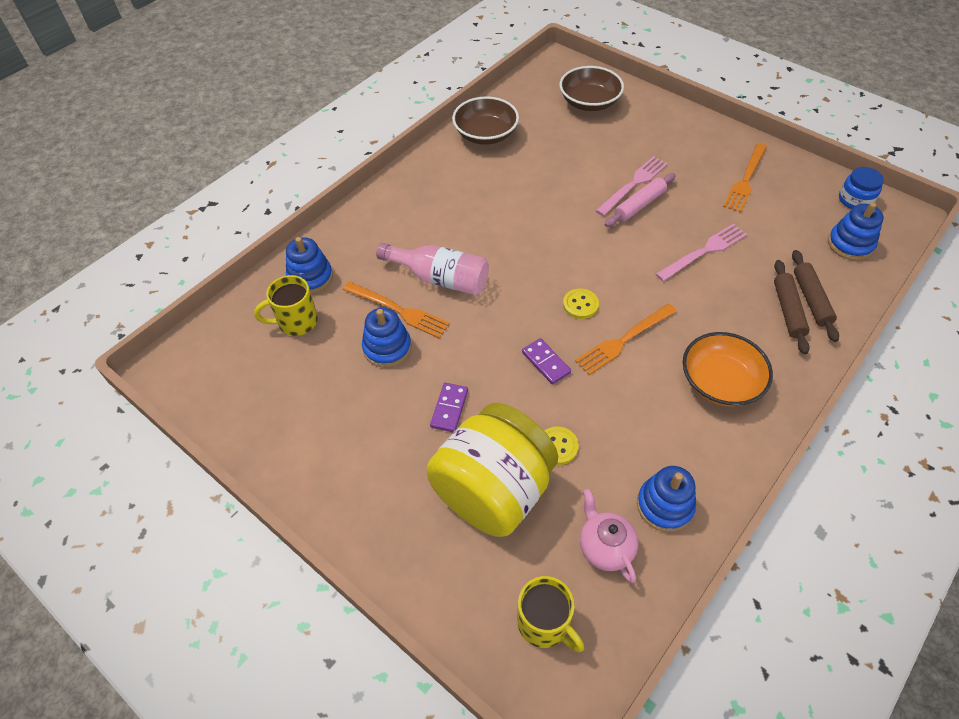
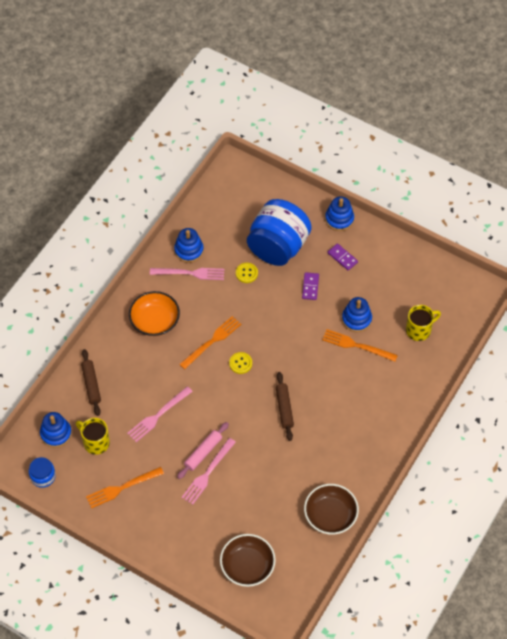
camera: 170 degrees right, 5 degrees up
(310, 277) = (423, 363): blue stacking toy -> blue stacking toy (339, 219)
(440, 278) = (335, 372): pink bottle -> none
(493, 491) = (278, 246): yellow jar -> blue jar
(544, 623) = (245, 194): yellow mug -> yellow mug (95, 442)
(545, 362) = (258, 321): purple domino -> purple domino (342, 258)
(605, 547) = (218, 228): pink teapot -> none
(661, 459) = (190, 273): none -> pink fork
(745, 180) = (122, 488): orange fork -> orange fork turned 135 degrees counterclockwise
(788, 310) = (107, 374): brown rolling pin -> brown rolling pin (284, 408)

